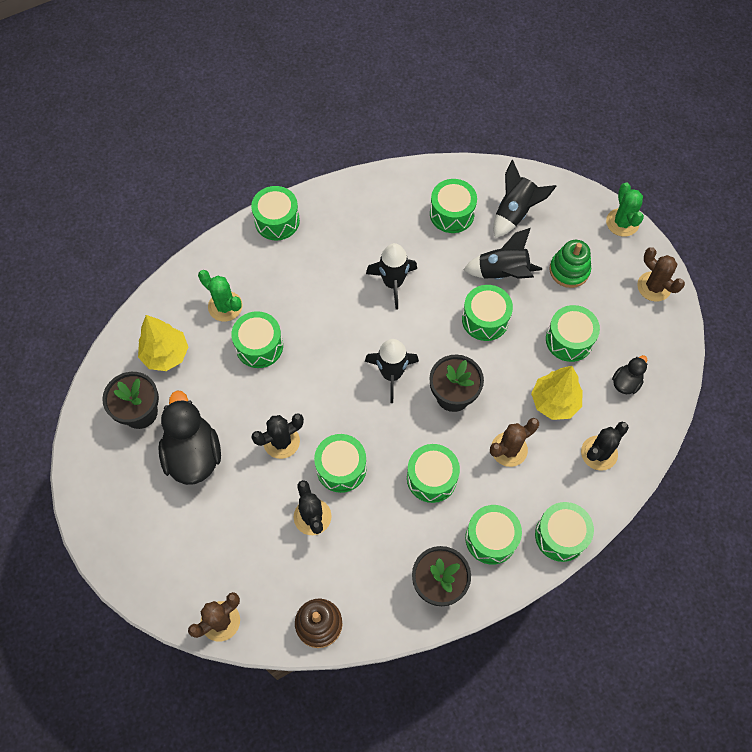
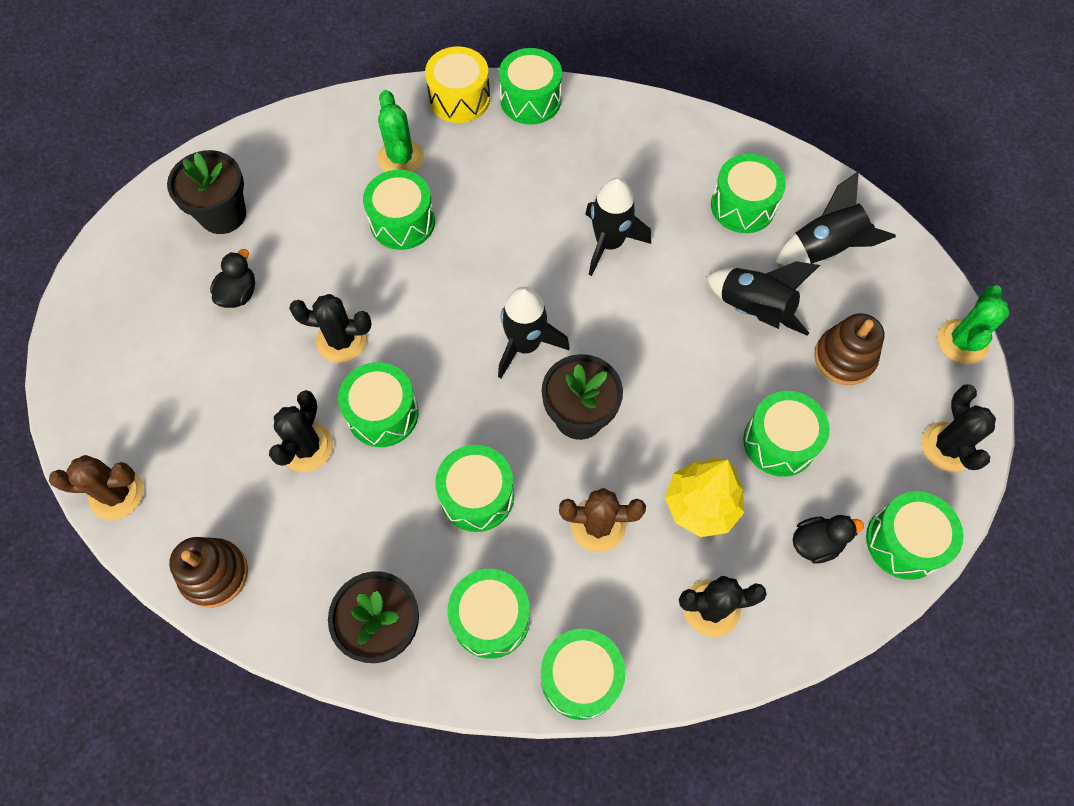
camera: 35 degrees right, 0 degrees up
(166, 354) = (298, 171): yellow tree -> none
(193, 454) = (239, 294): black duck -> black duck, size x0.50
(231, 246) = (459, 98): none -> yellow drum
(485, 319) = (689, 351): green drum -> green drum (904, 542)
(569, 270) = (844, 358): green stacking toy -> brown stacking toy
(654, 286) = (947, 447): brown cactus -> black cactus

